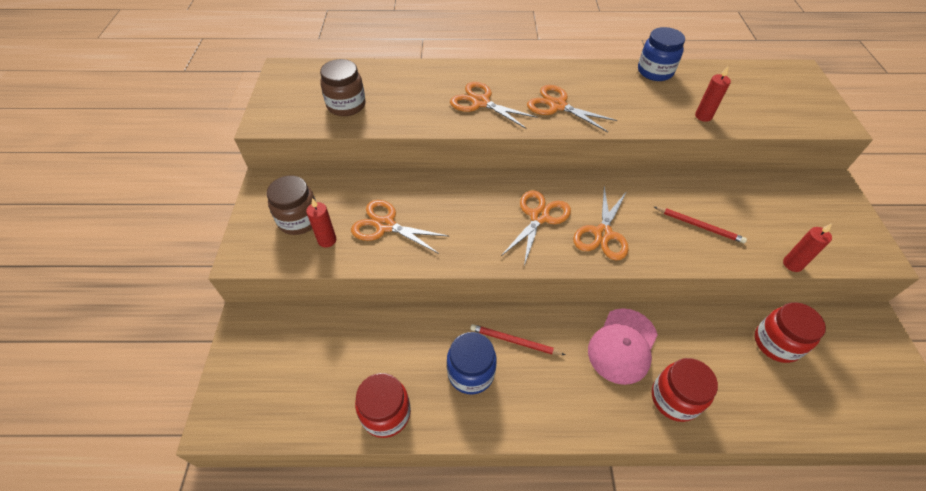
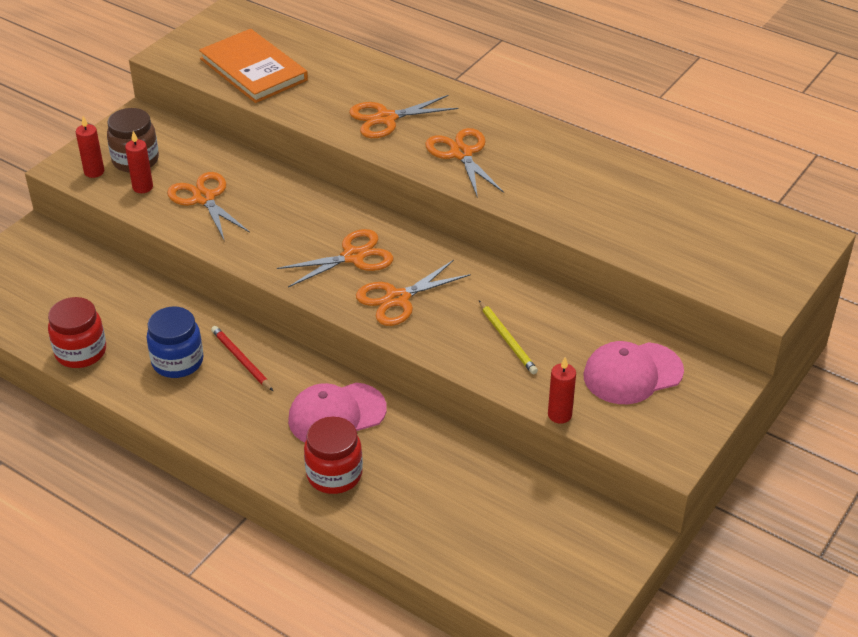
camera: 35 degrees right, 10 degrees down
(346, 105) = (253, 69): brown jar -> orange book
(480, 102) = (386, 118): orange scissors -> orange scissors turned 90 degrees counterclockwise
(655, 72) = (621, 165): blue jar -> none
(699, 226) = (507, 339): red pencil -> yellow pencil
(703, 116) = (609, 229): red candle -> red candle (94, 172)
(776, 343) = (494, 493): red jar -> none
(789, 209) = (632, 373): none -> pink cap

